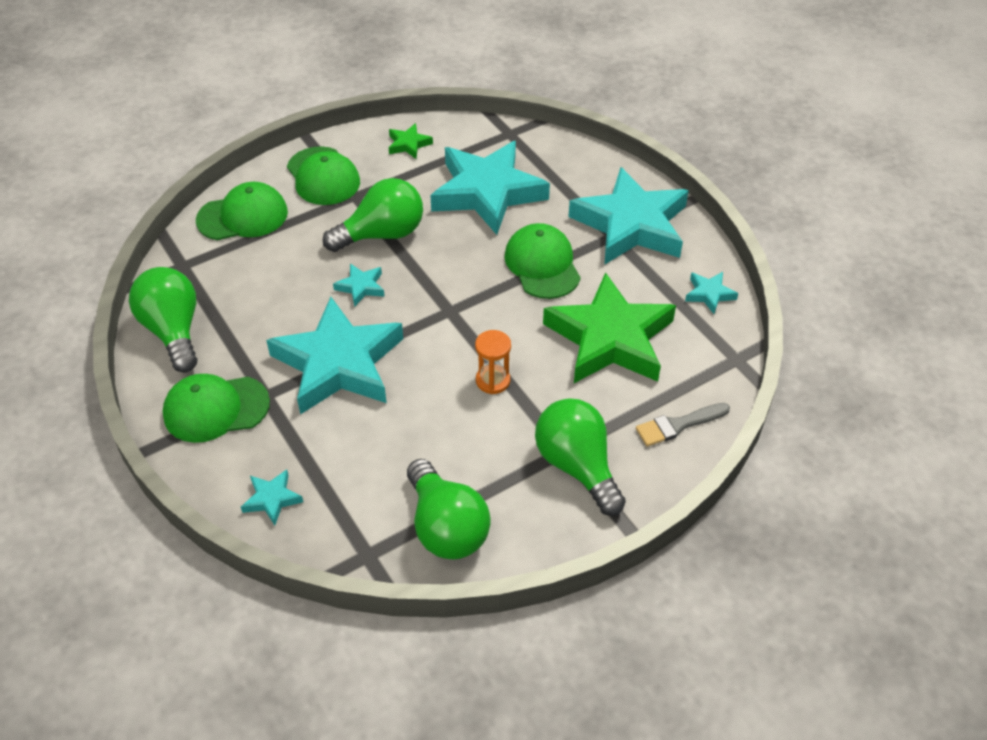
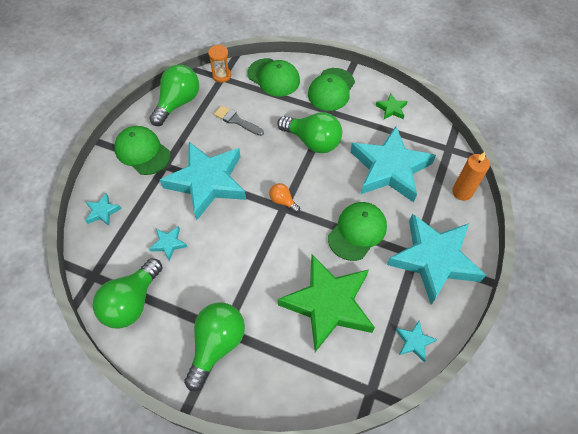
camera: 55 degrees right, 10 degrees up
(361, 287) = (267, 157): turquoise star -> turquoise star (168, 244)
(440, 306) = (283, 201): none -> orange light bulb
(493, 380) = (248, 261): orange hourglass -> orange hourglass (221, 75)
(572, 156) = (462, 192): none -> orange candle
(678, 425) = (288, 386): grey brush -> grey brush (237, 121)

